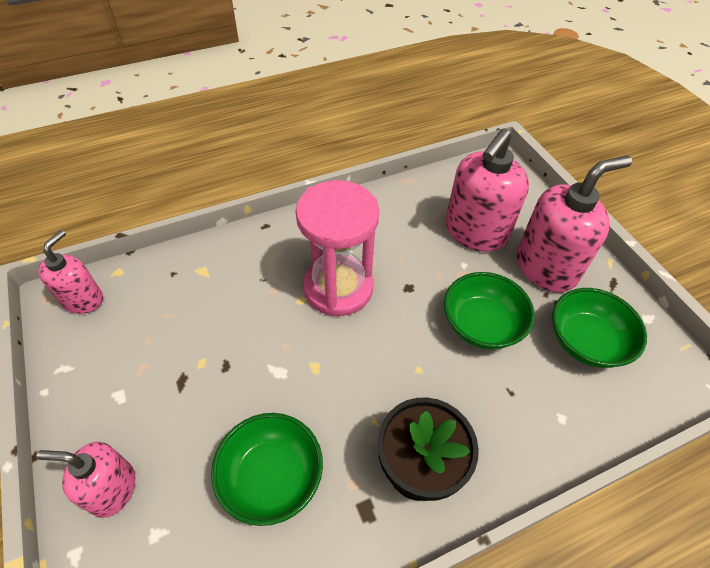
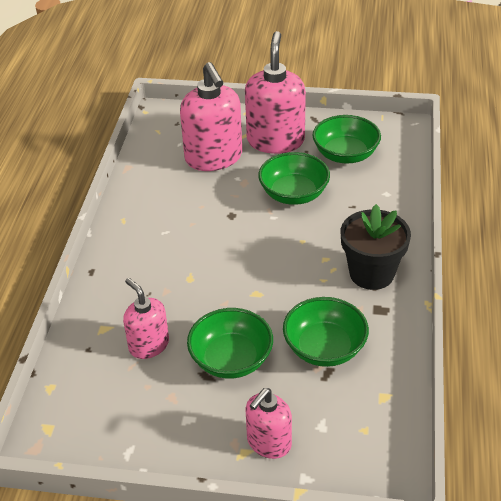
camera: 55 degrees left, 10 degrees down
(83, 299) = (61, 421): pink soap dispenser -> pink soap dispenser (148, 345)
(212, 392) = (231, 359): none -> green bowl
(338, 288) = (197, 252): pink hourglass -> none

